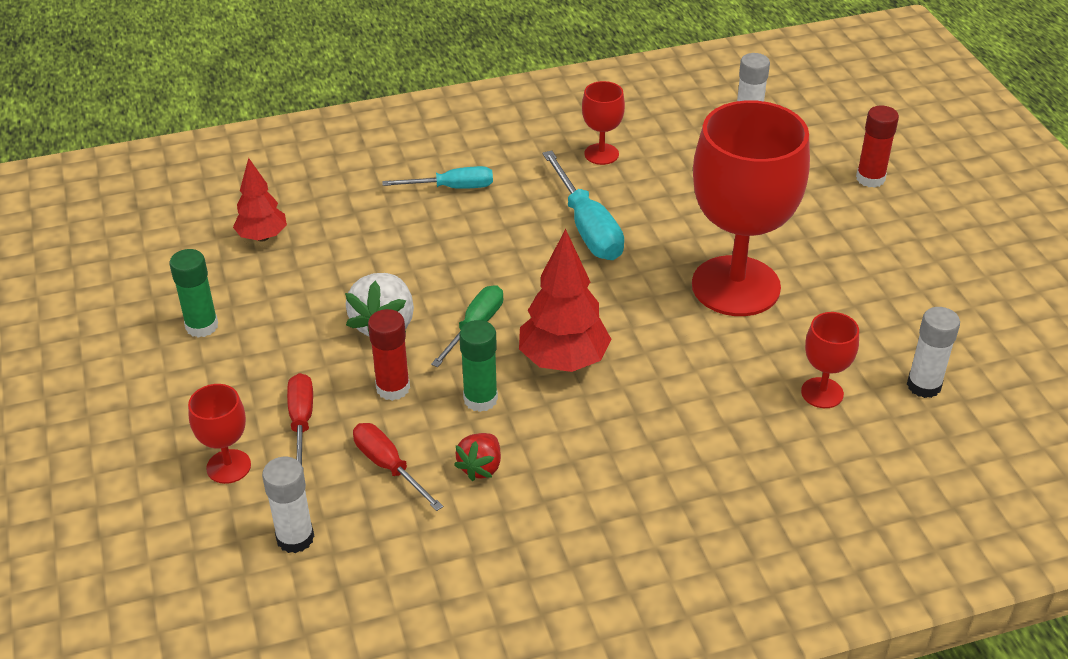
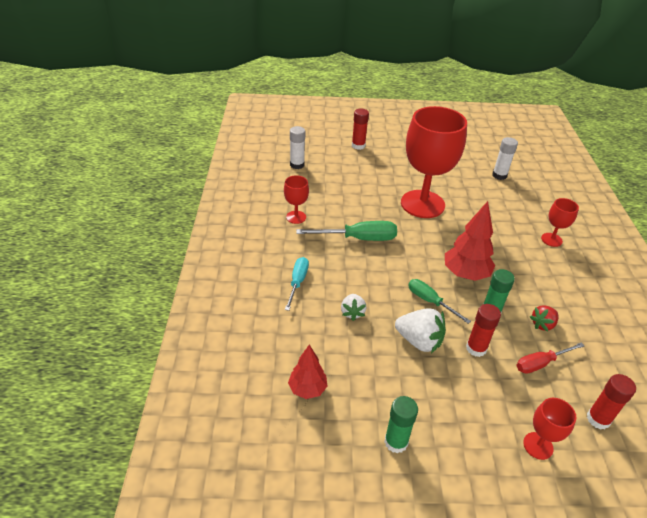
camera: 75 degrees left, 0 degrees up
(295, 538) = (598, 419): white glue stick -> red glue stick
(301, 422) = (500, 399): red screwdriver -> none
(414, 250) = (352, 312): none -> white strawberry
(481, 467) = (542, 324): red strawberry -> red strawberry turned 105 degrees clockwise
(587, 227) = (358, 238): turquoise screwdriver -> green screwdriver
(822, 393) = (500, 201): red goblet -> red goblet (551, 240)

